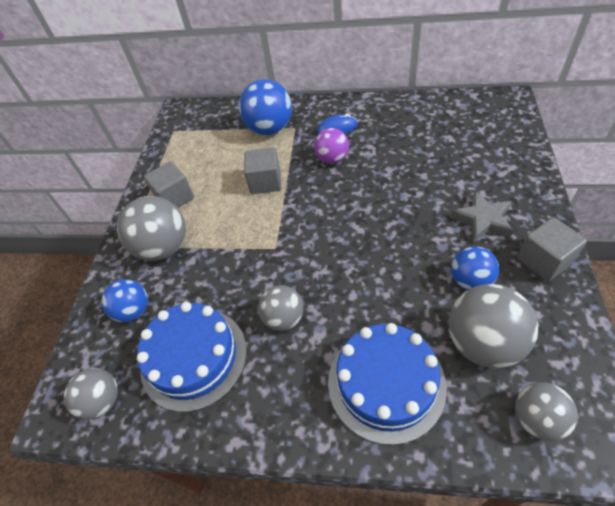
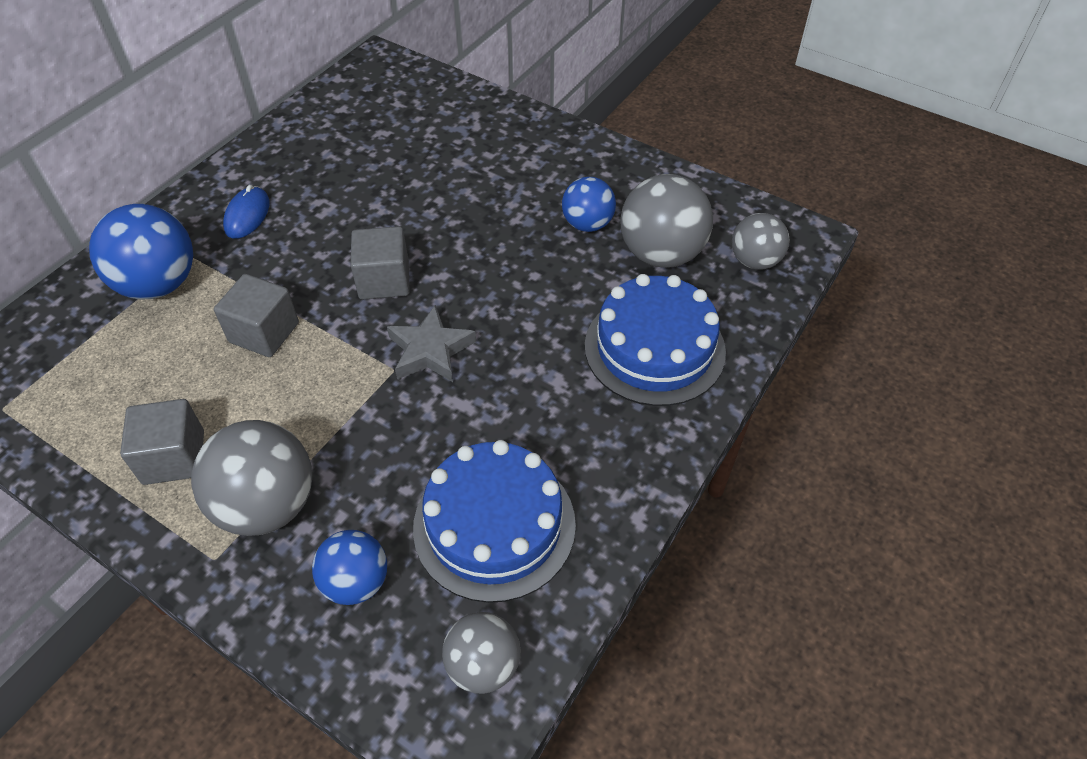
camera: 70 degrees left, 0 degrees up
(284, 318) = (509, 404): grey ball -> none
(332, 159) = (299, 246): purple ball -> none
(482, 220) = (523, 174): grey star -> grey star (430, 350)
(544, 260) = (607, 163): grey cube -> grey cube (384, 280)

